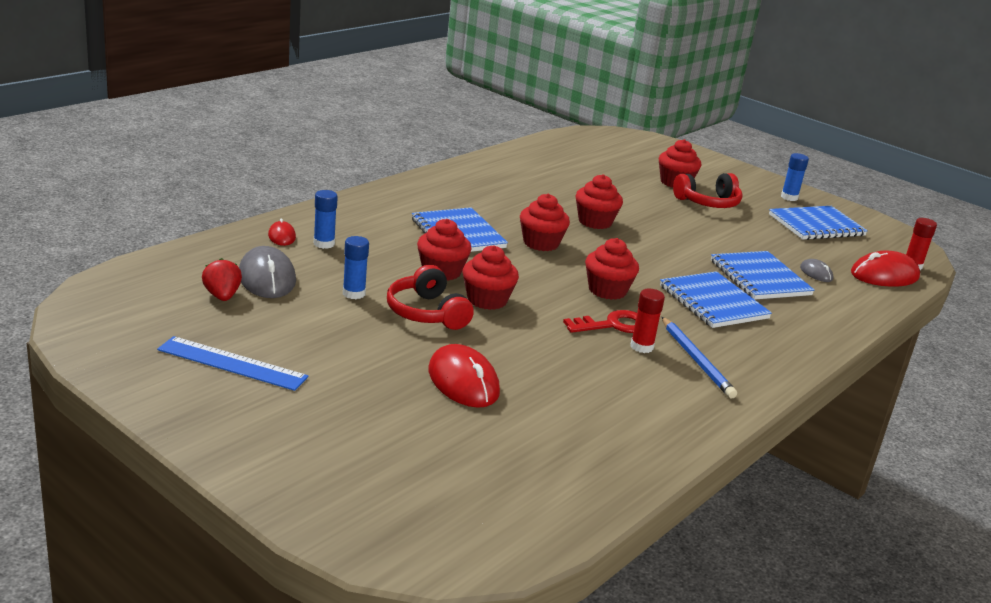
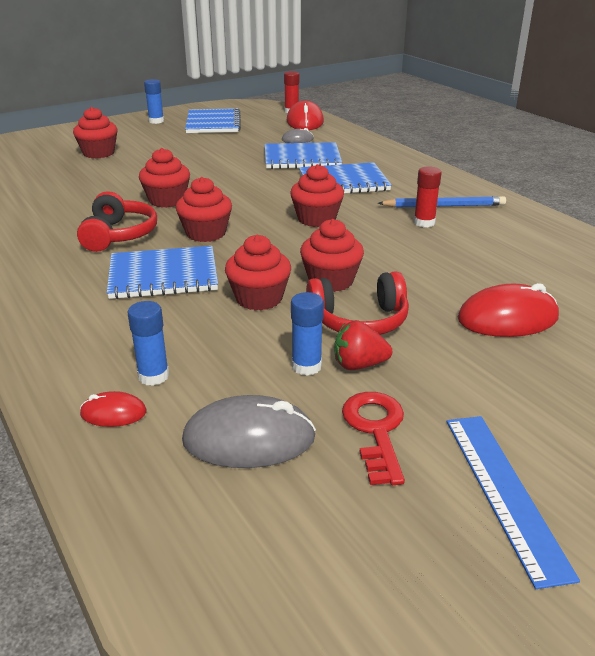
camera: 70 degrees left, 5 degrees up
(222, 296) = (301, 491): red strawberry -> red strawberry (359, 365)
(232, 363) = (504, 492): blue ruler -> blue ruler turned 45 degrees counterclockwise
(613, 325) = (385, 227): red key -> red key (375, 430)
(708, 203) = (150, 149): red headphones -> red headphones (119, 235)

